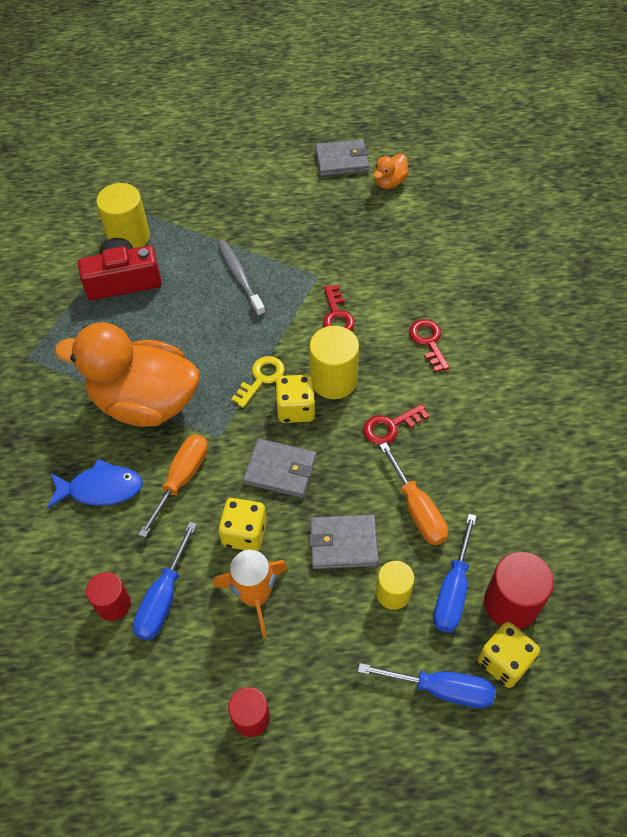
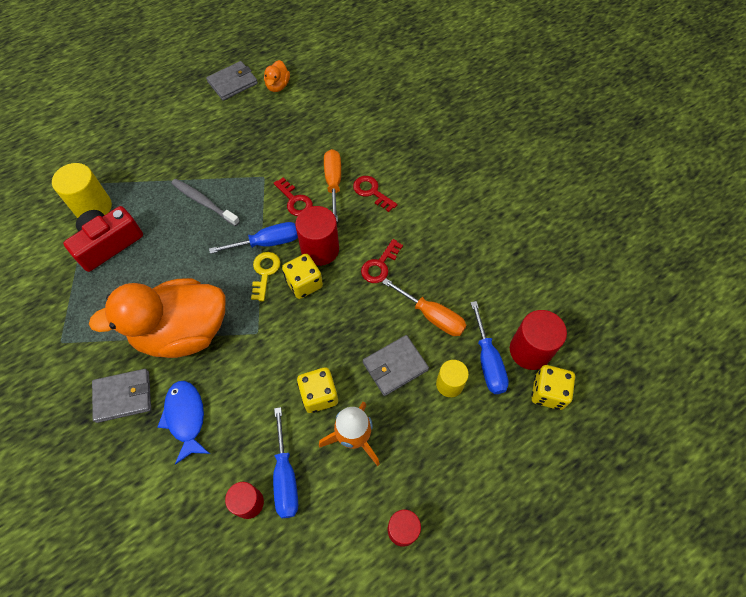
camera: 30 degrees left, 5 degrees up
(101, 488) = (186, 417): blue fish -> blue fish turned 75 degrees counterclockwise
(182, 479) = (247, 378): orange screwdriver -> orange screwdriver (333, 183)
(280, 470) = (319, 334): grey wallet -> grey wallet (123, 396)
(333, 380) = (320, 249): yellow cylinder -> red cylinder
(441, 689) = (519, 434): blue screwdriver -> blue screwdriver (267, 242)

